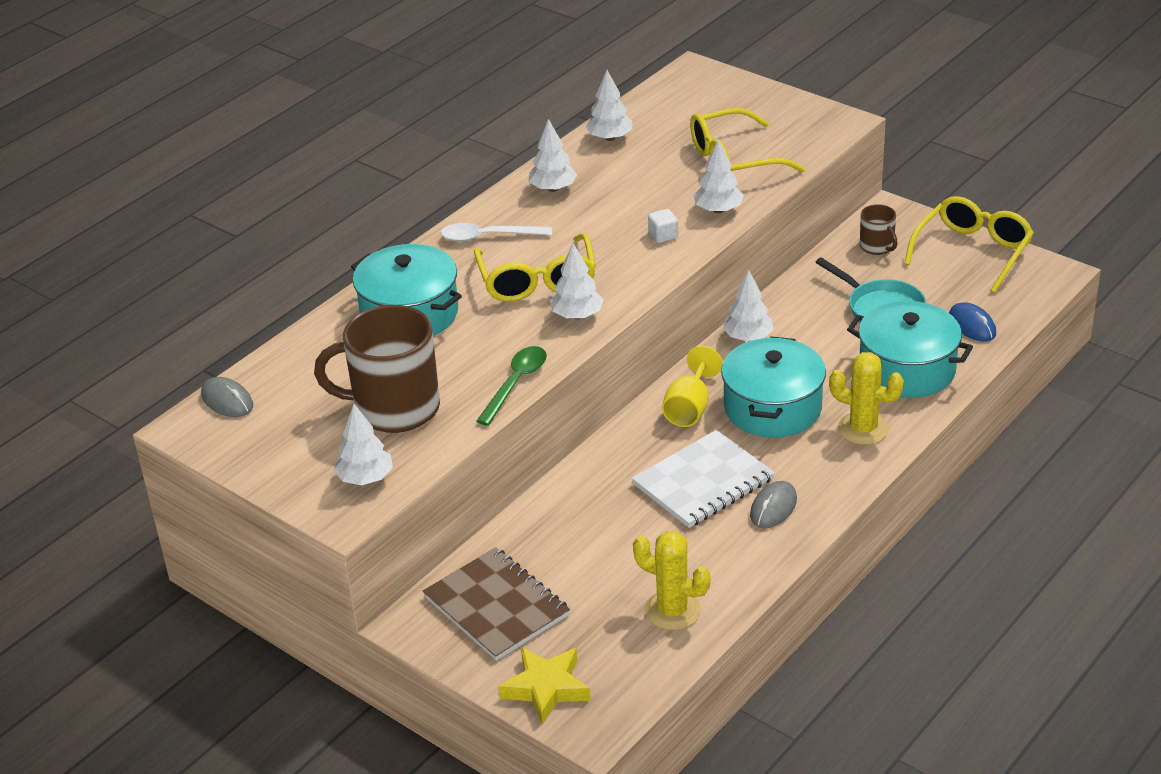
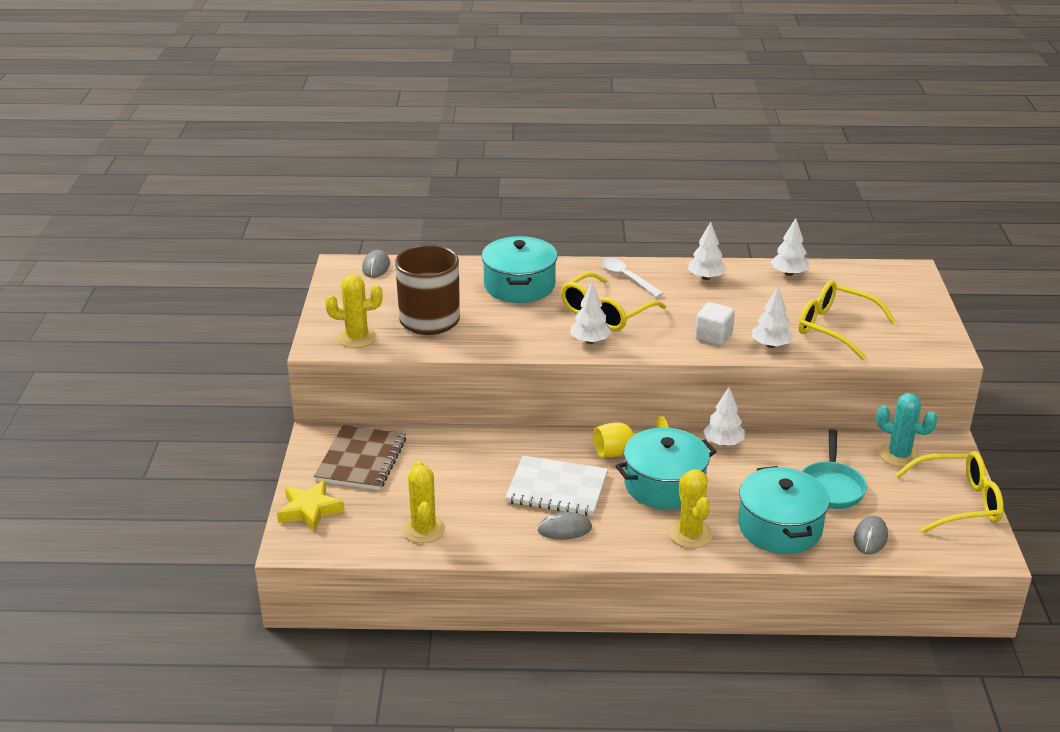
camera: 50 degrees right, 5 degrees down
(365, 478) = (357, 338): white tree -> yellow cactus
(516, 384) = (498, 349): green spoon -> none
(663, 235) = (713, 336): white cube -> white cube, size x1.59
(877, 247) = (899, 455): brown mug -> turquoise cactus
(972, 325) = (870, 537): blue mouse -> grey mouse

